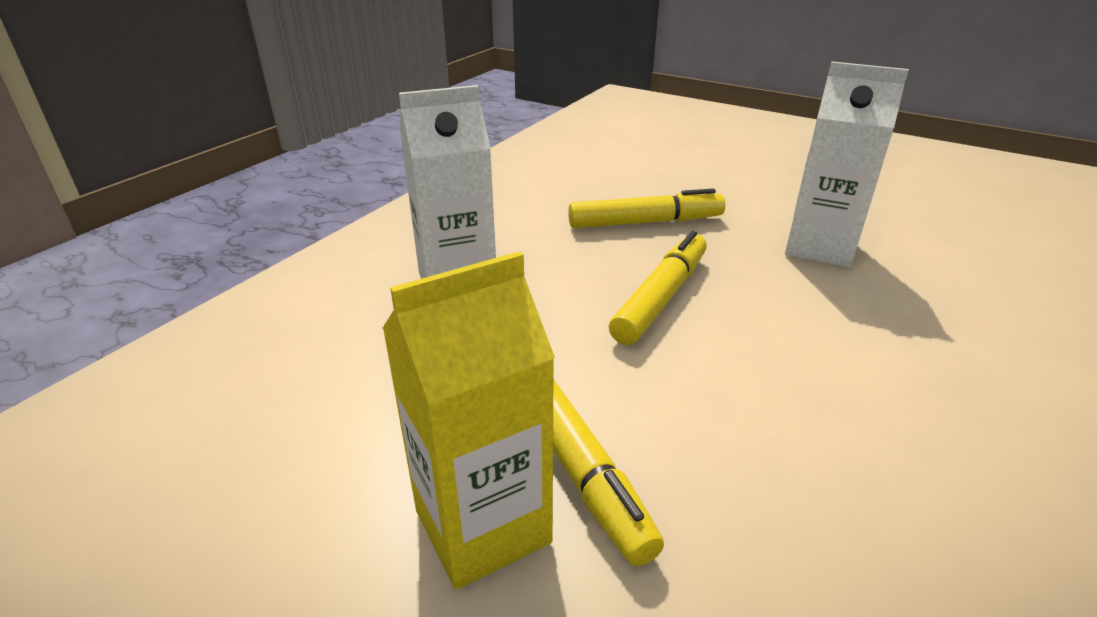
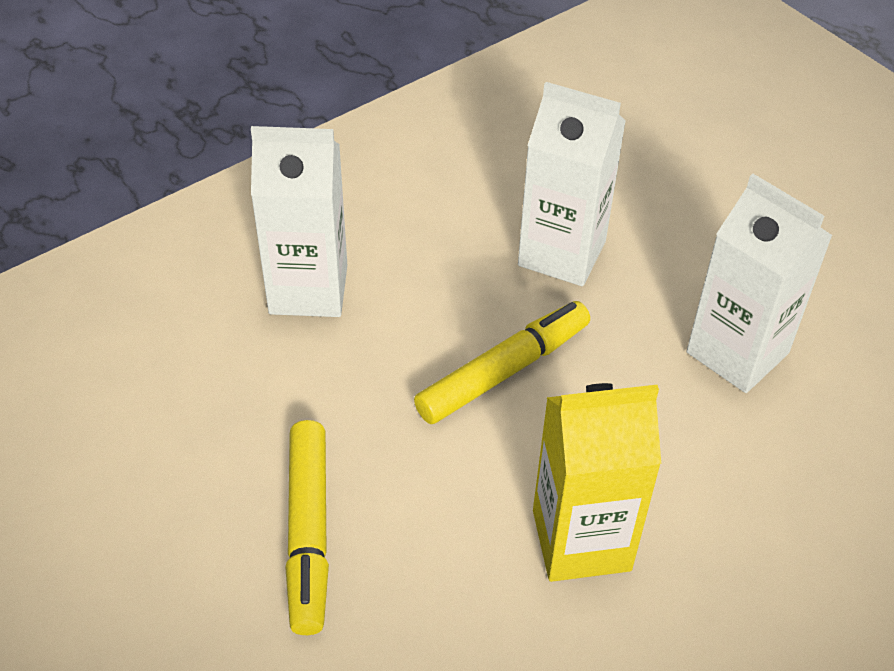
camera: 20 degrees right, 15 degrees up
(482, 526) = (207, 561): yellow carton -> yellow carton (581, 540)
(645, 222) = (562, 253): yellow marker -> white carton

